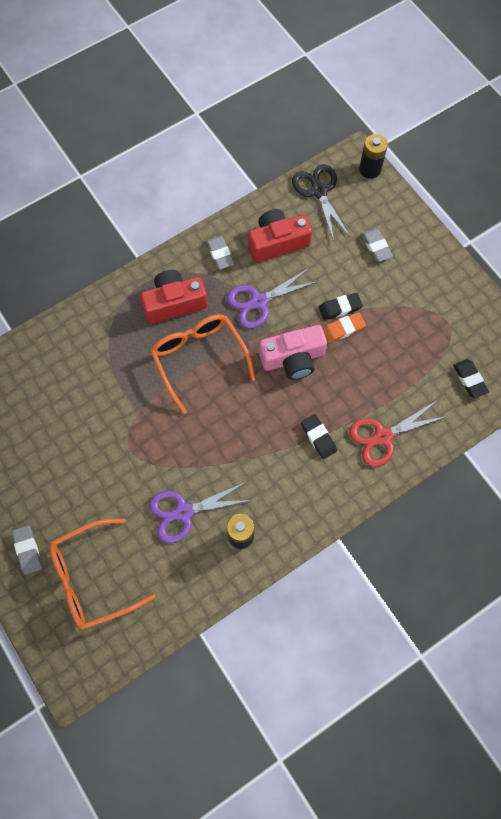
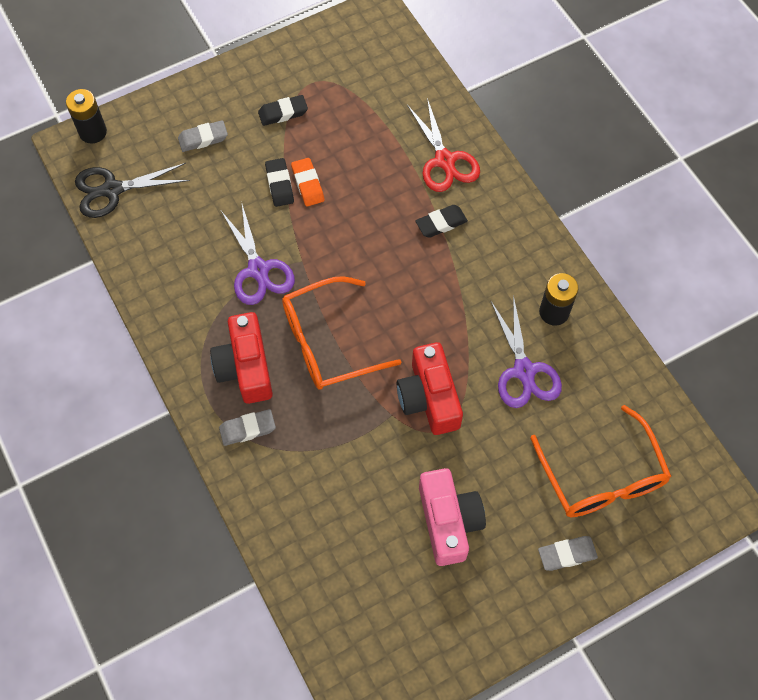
camera: 85 degrees left, 5 degrees down
(220, 254) = (183, 309): grey eraser -> grey eraser (247, 429)
(277, 243) = (178, 242): red camera -> red camera (429, 398)
(293, 359) = (340, 239): pink camera -> pink camera (449, 521)
(469, 379) = (385, 72): black eraser -> black eraser (283, 113)

